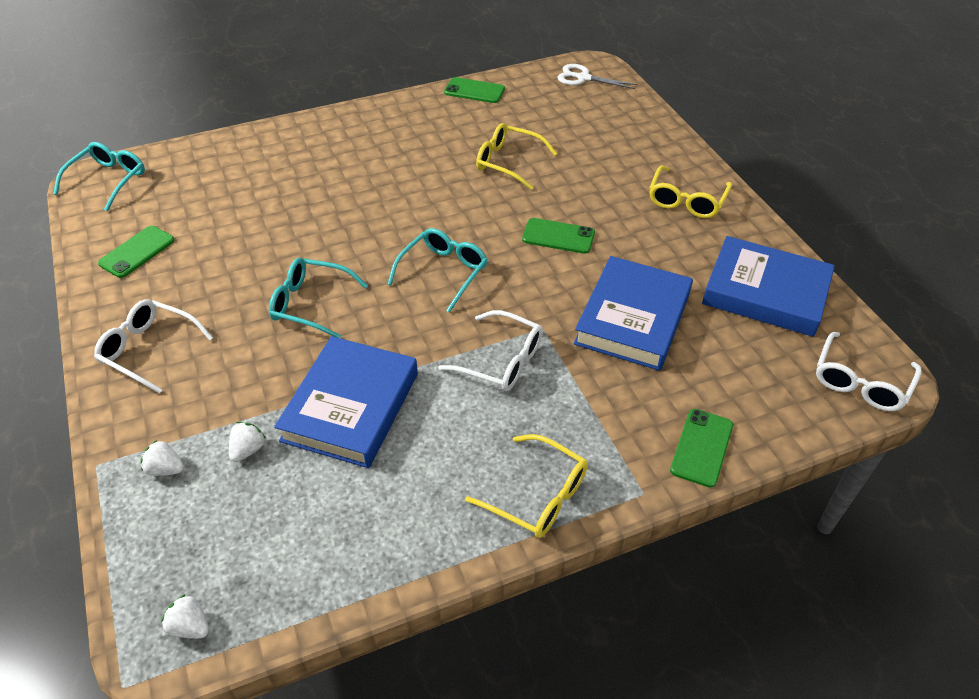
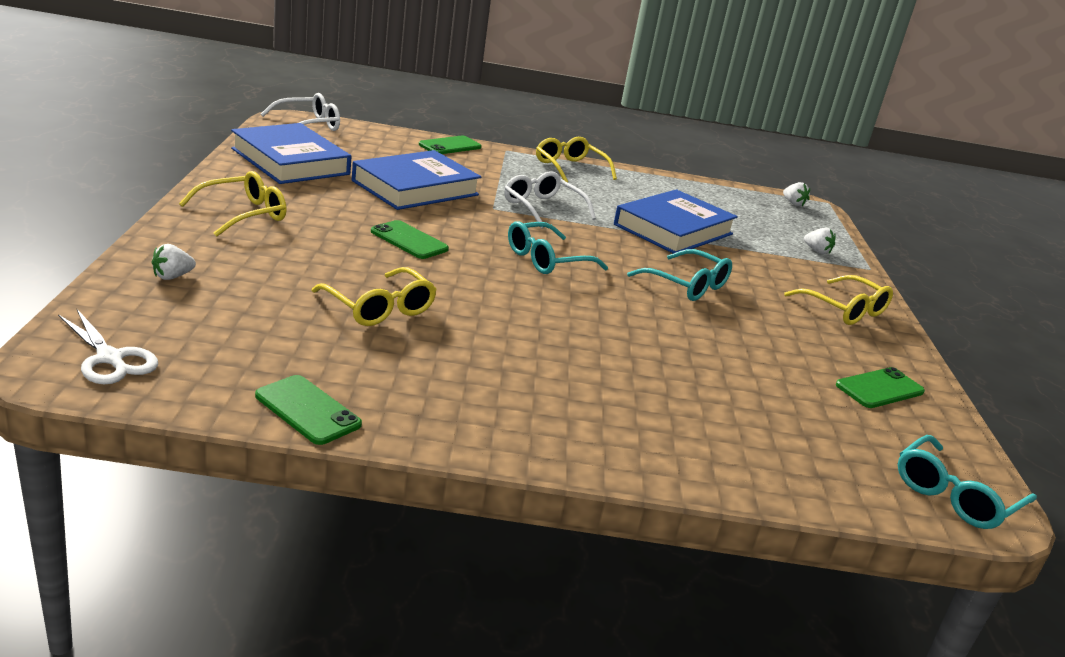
camera: 160 degrees left, 20 degrees down
(149, 349) = (844, 310): white glasses -> yellow glasses
(248, 449) = (755, 239): white strawberry -> white strawberry (172, 276)

